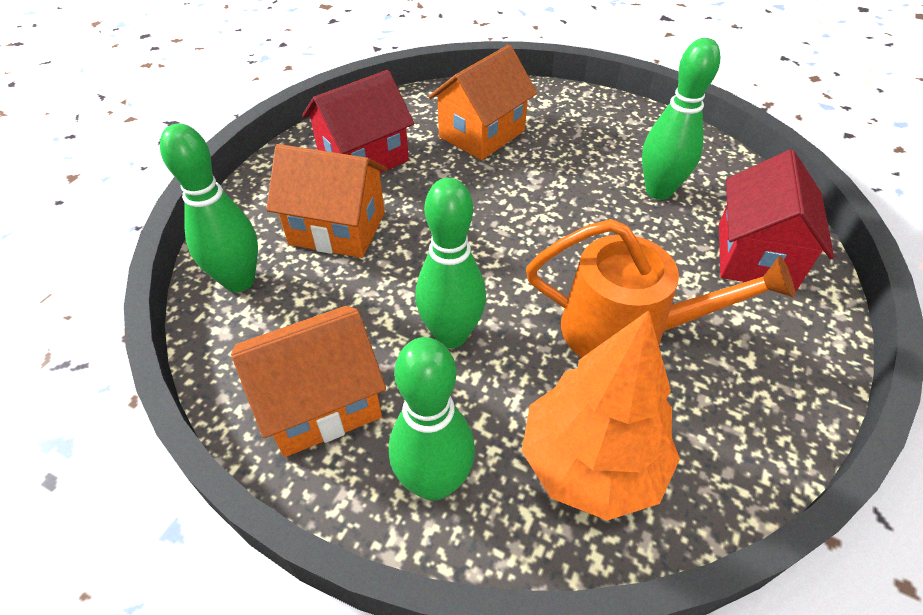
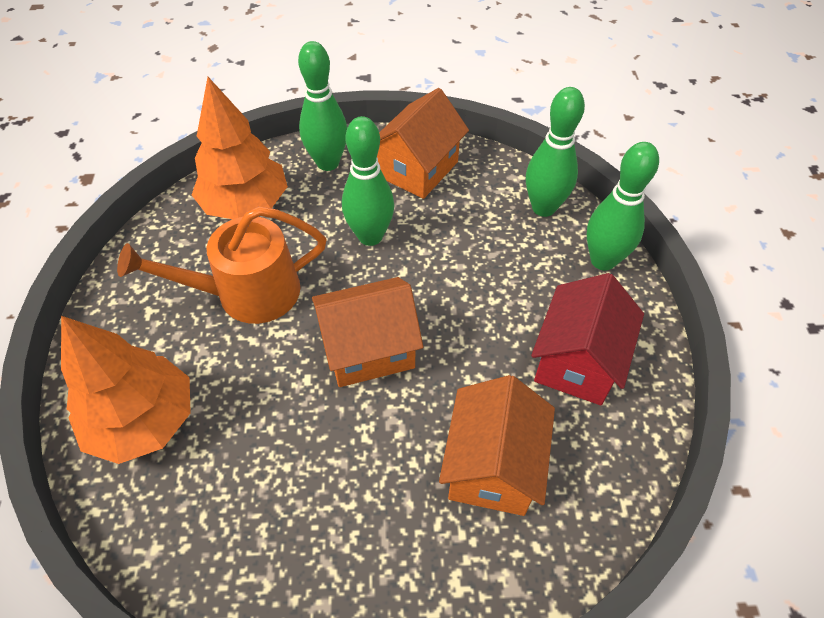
camera: 150 degrees right, 5 degrees up
(337, 228) = (522, 277): orange house -> orange house (369, 350)
(658, 191) = (255, 469): green bowling pin -> green bowling pin (603, 260)
(755, 256) = (144, 421): red house -> orange tree

